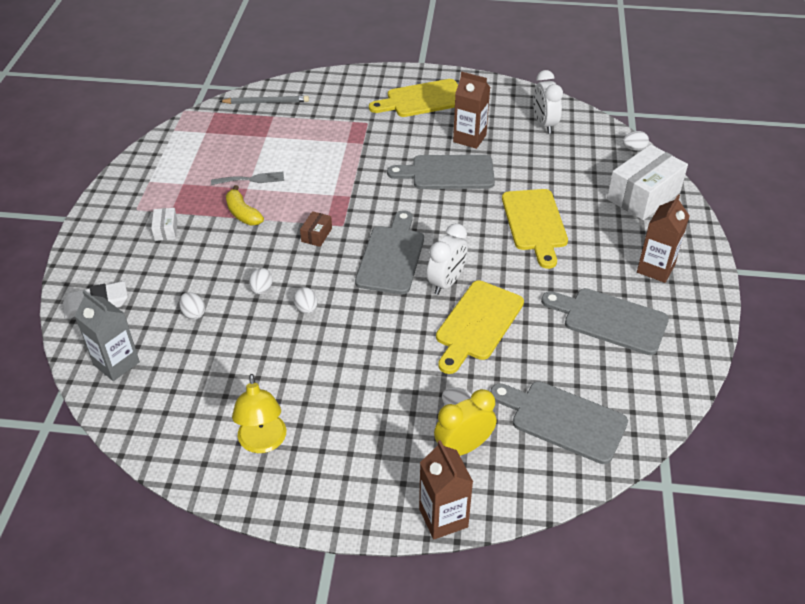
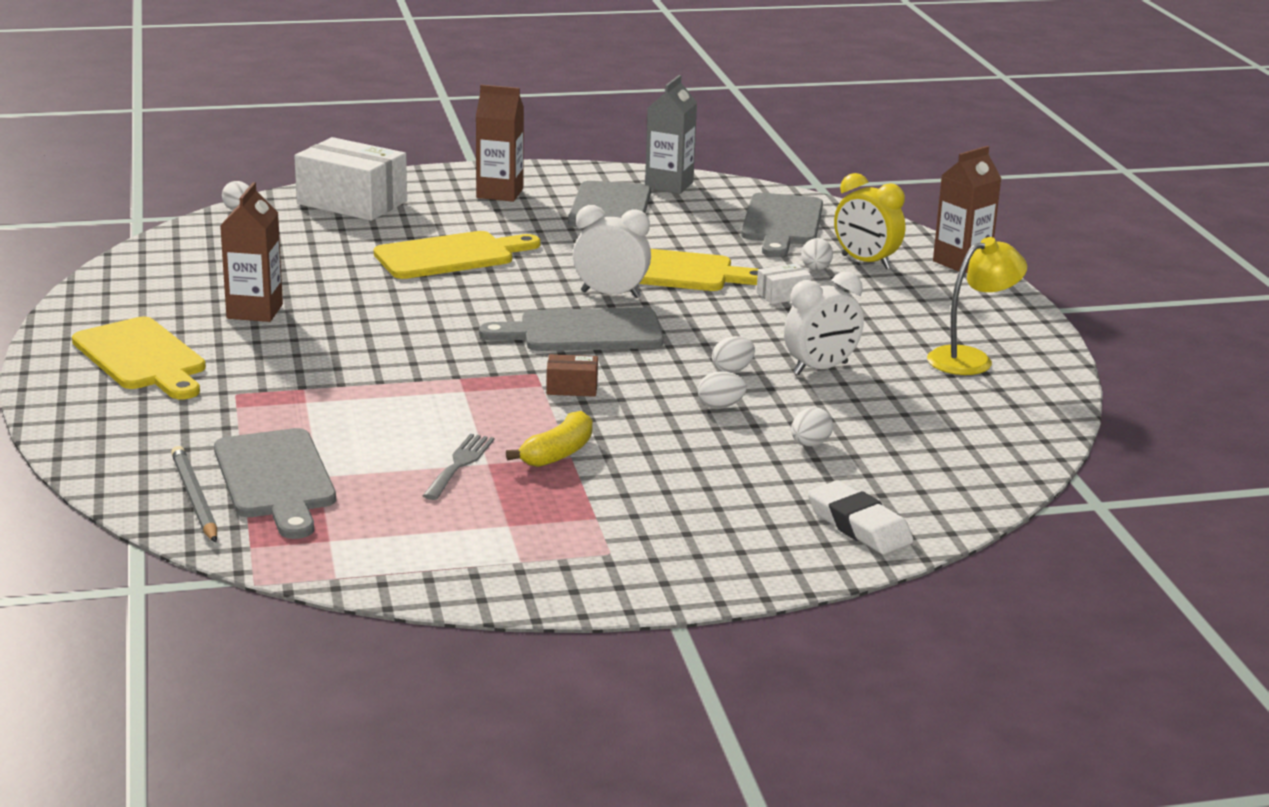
camera: 110 degrees left, 20 degrees down
(116, 363) = (952, 478): grey carton -> grey carton (669, 185)
(166, 230) = (645, 510): white box -> white box (783, 295)
(251, 179) = (459, 464): grey fork -> grey fork turned 45 degrees clockwise
(448, 173) = (359, 317): grey cutting board -> grey cutting board (276, 479)
(544, 124) = (193, 266): white clock -> white clock (820, 369)

